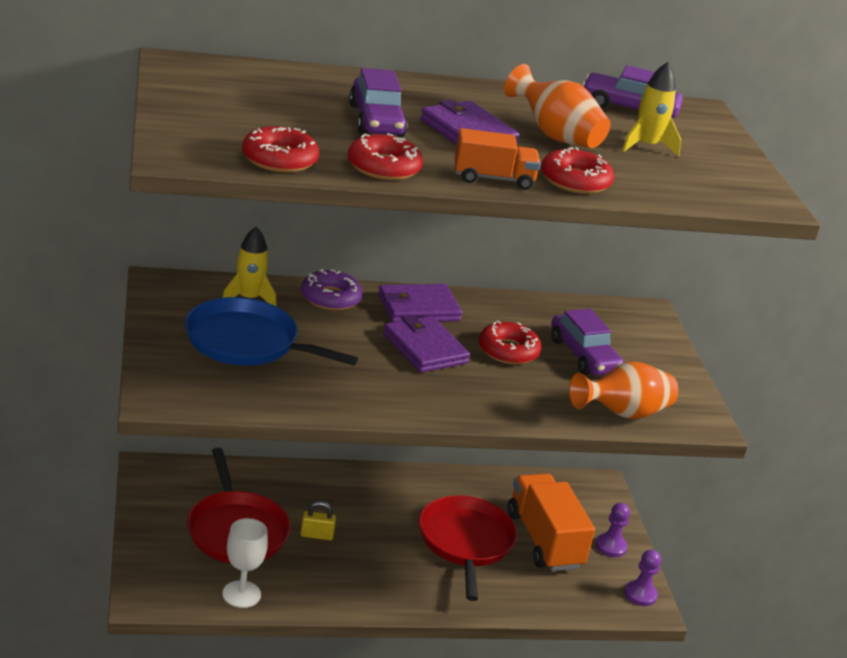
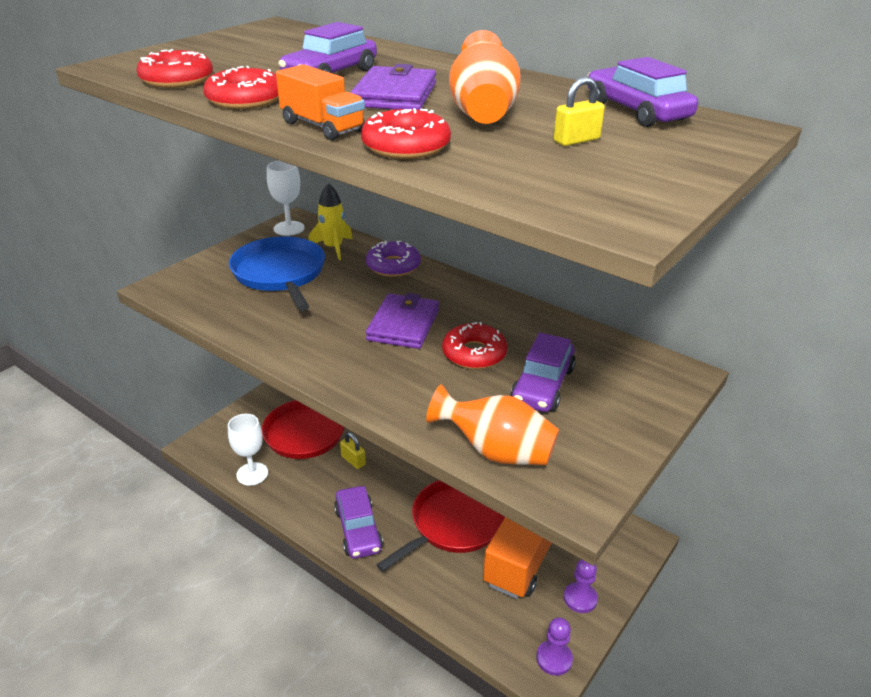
camera: 50 degrees right, 5 degrees up
(169, 293) = (289, 228): none -> white goblet
(400, 588) = (358, 530): none -> purple car
(418, 308) = (451, 295): purple wallet -> none
(646, 146) = (576, 140): yellow rocket -> yellow padlock

